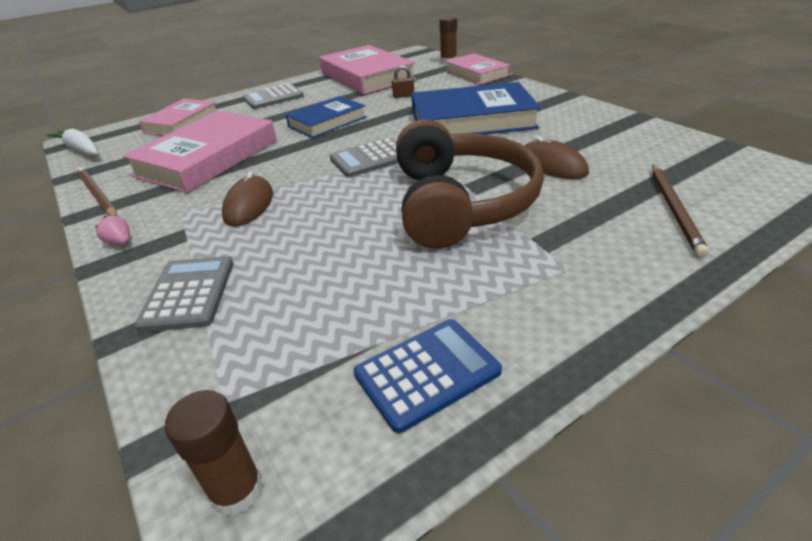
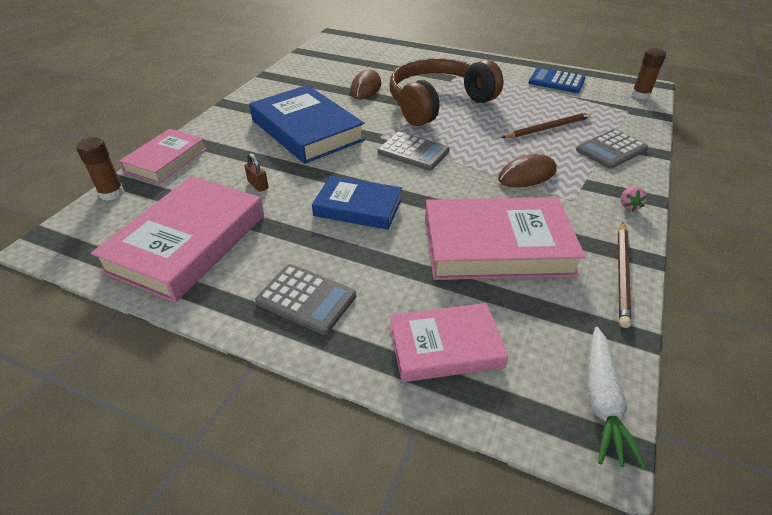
camera: 125 degrees left, 5 degrees up
(674, 210) = (390, 56): brown pencil -> brown pencil (548, 128)

